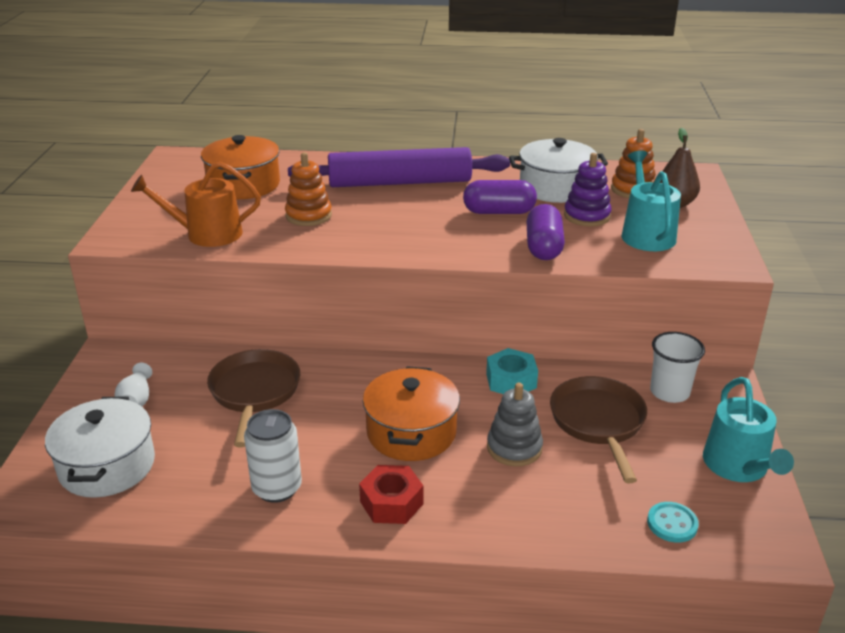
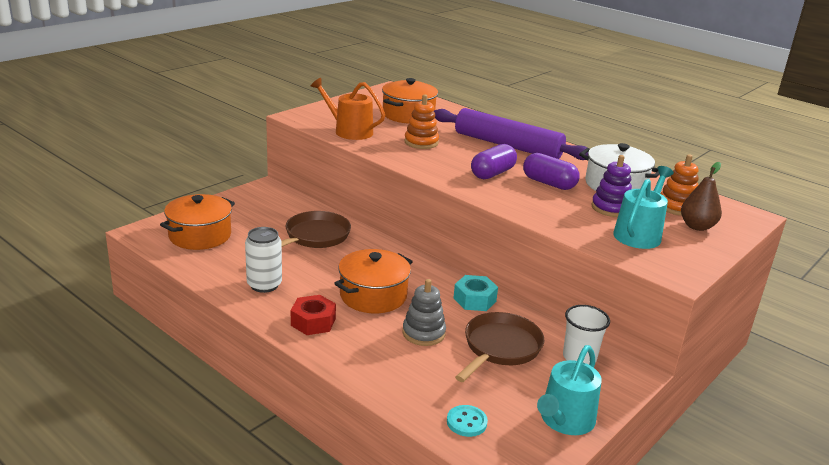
camera: 35 degrees right, 5 degrees down
(107, 466) = (200, 235): white pot -> orange pot
(137, 399) = (252, 213): white vase -> none
(543, 247) = (546, 212): purple capsule -> purple capsule (492, 173)

